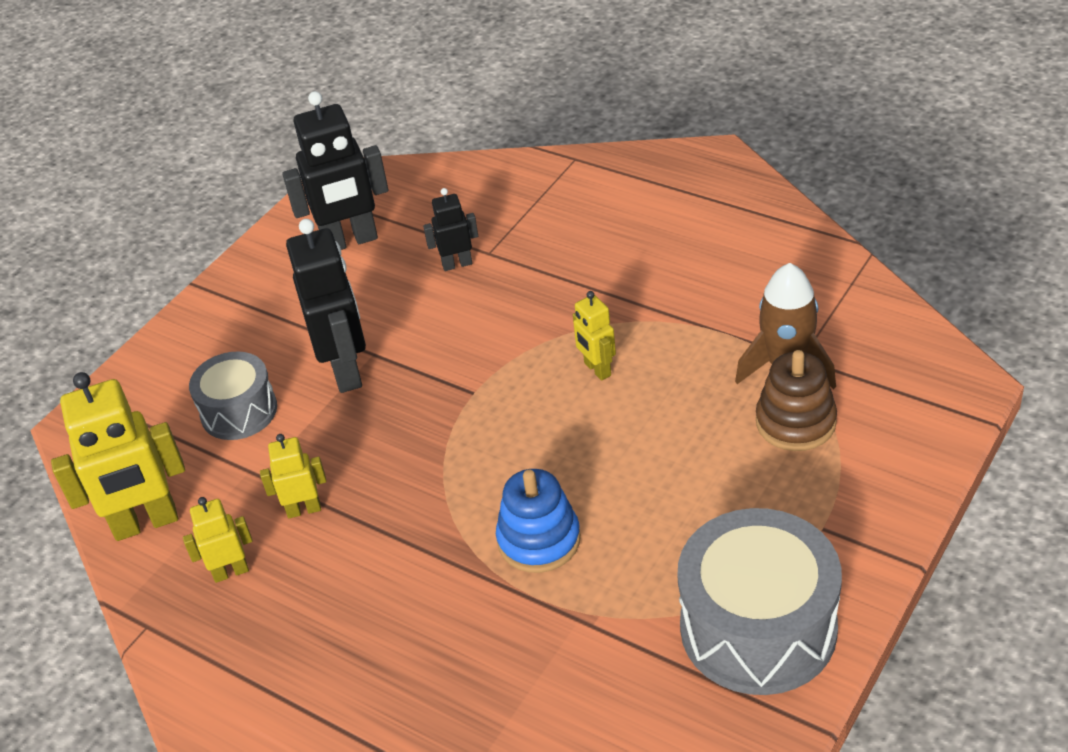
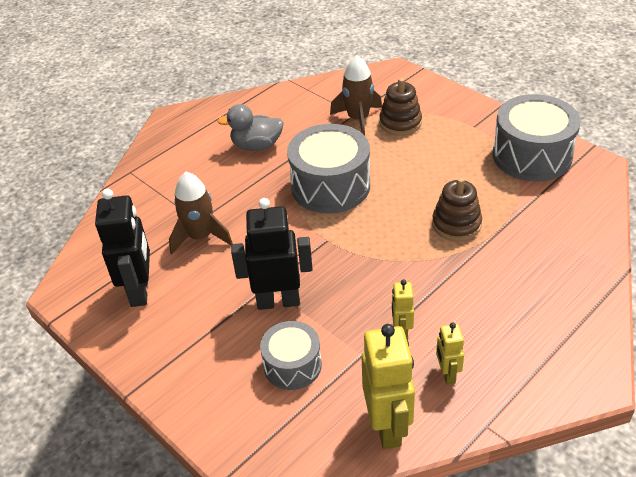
camera: 80 degrees left, 0 degrees up
(457, 264) = (200, 236): black robot -> brown rocket
(539, 540) = (456, 224): blue stacking toy -> brown stacking toy
(597, 369) = (330, 186): yellow robot -> grey drum
(673, 264) = (257, 146): none -> grey duck

